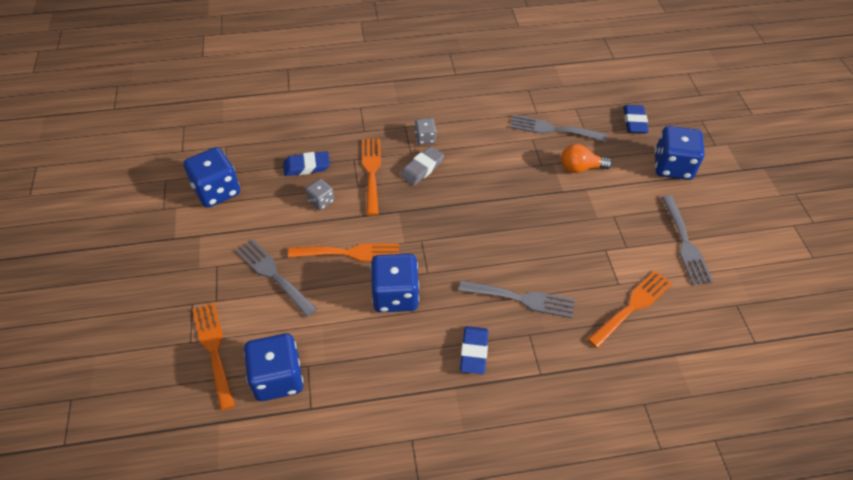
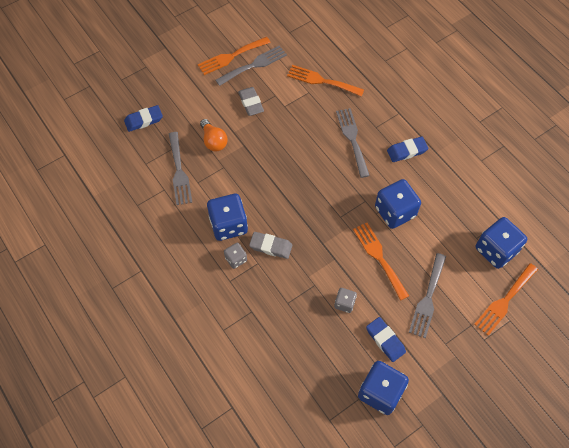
camera: 115 degrees left, 10 degrees up
(307, 166) = (315, 335): blue eraser -> blue eraser (385, 340)
(371, 172) = (294, 282): orange fork -> orange fork (231, 56)
(623, 219) = (251, 103): none -> grey eraser
(672, 166) = (183, 86): blue dice -> blue dice (228, 225)

